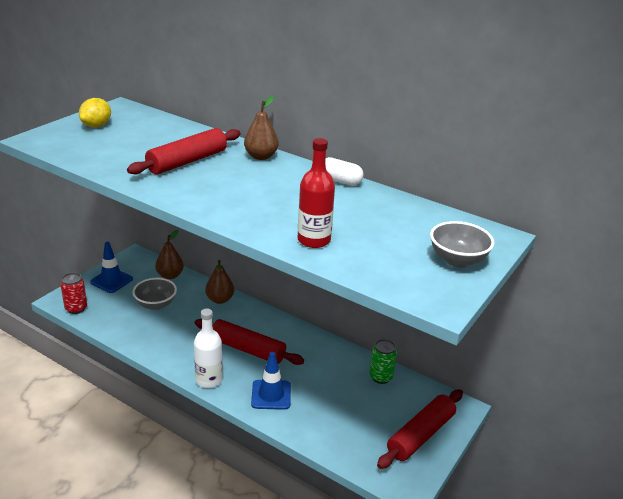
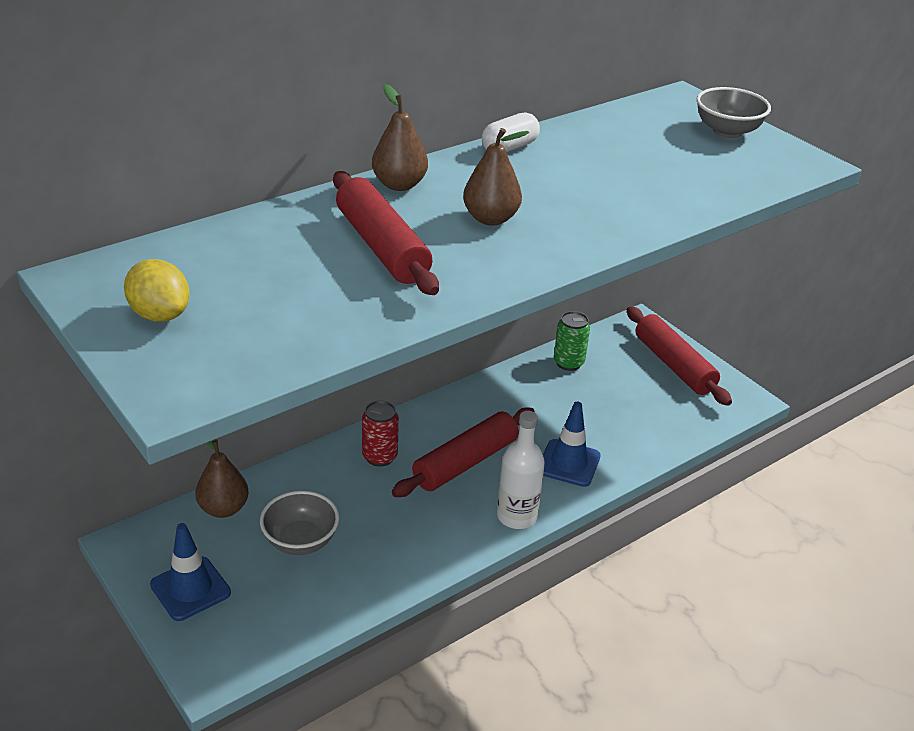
camera: 70 degrees left, 5 degrees up
(76, 308) = (252, 651): red can -> red can (379, 457)
(220, 299) = (329, 464): brown pear -> brown pear (490, 219)
(314, 240) = (663, 200): red bottle -> none

